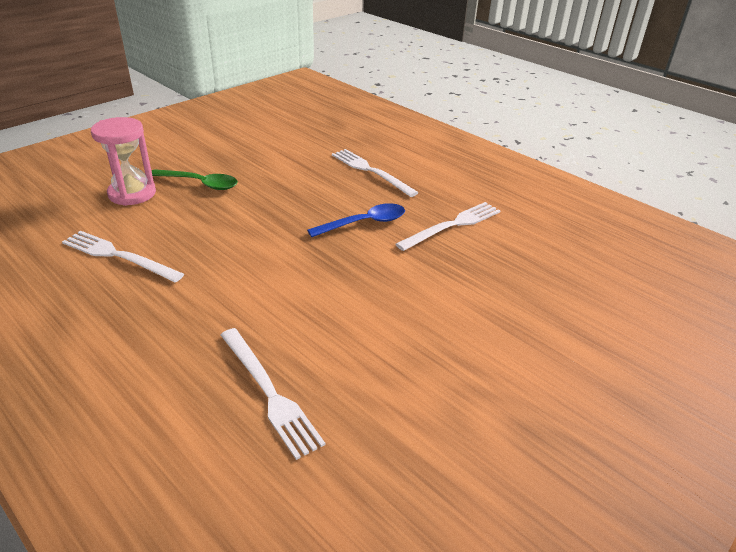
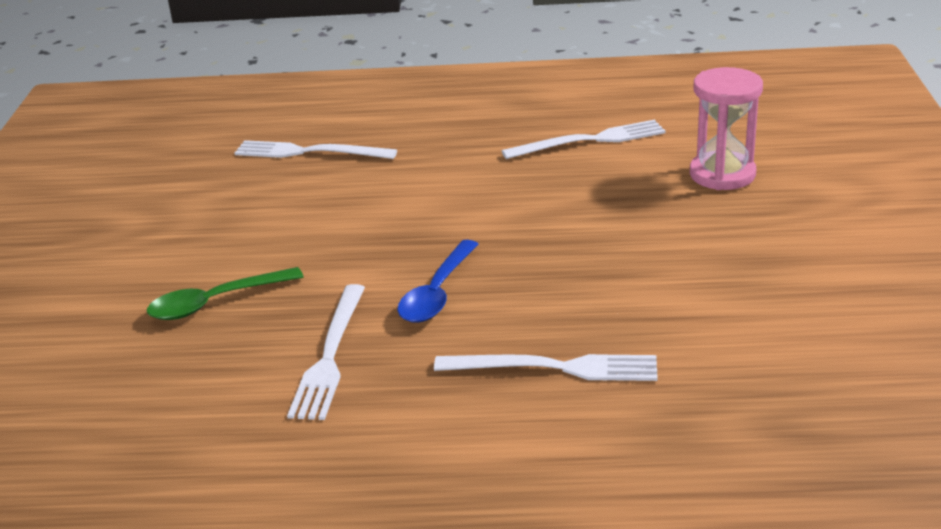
camera: 140 degrees right, 5 degrees down
(200, 183) = (695, 221): green spoon -> green spoon (216, 302)

